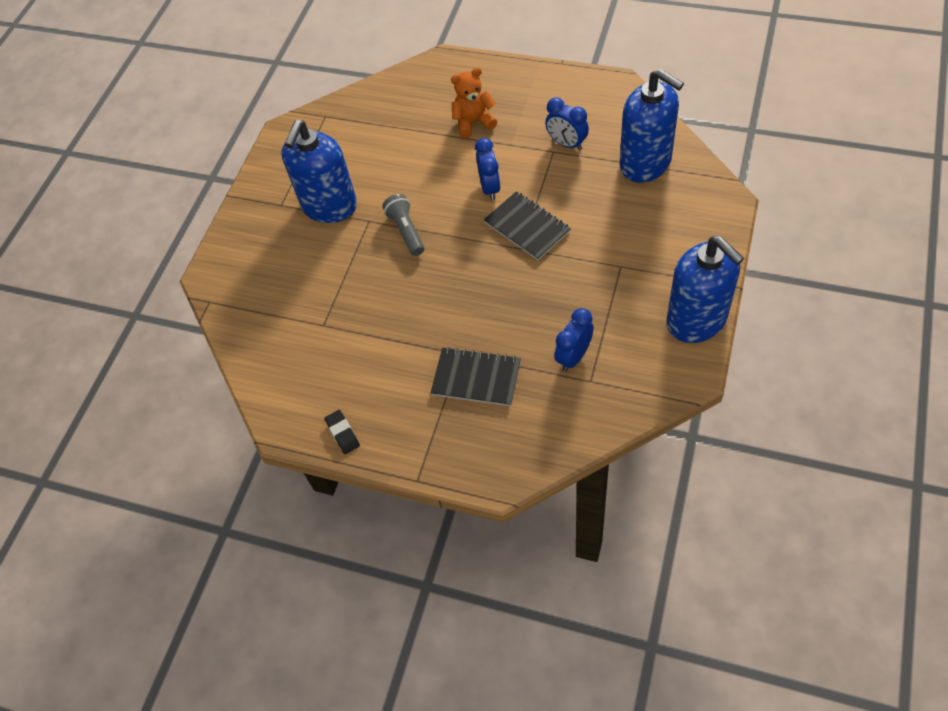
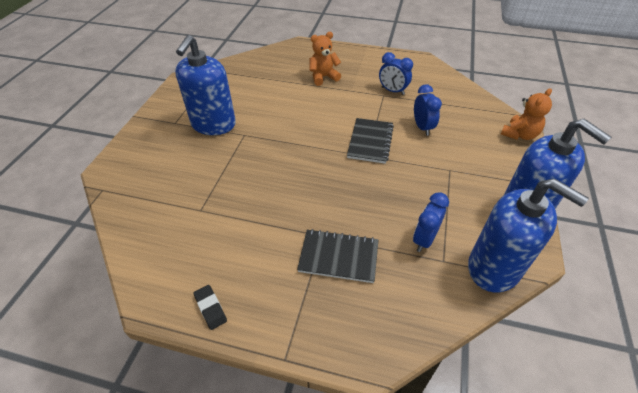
camera: 10 degrees left, 10 degrees down
(406, 231) = (274, 142): grey flashlight -> none
(490, 188) = (338, 116): blue clock -> blue clock (422, 127)
(527, 227) = (370, 141): black notebook -> black notebook turned 60 degrees clockwise
(645, 163) = (453, 104): blue soap dispenser -> blue soap dispenser (494, 268)
(722, 211) = (519, 134): none -> orange teddy bear

